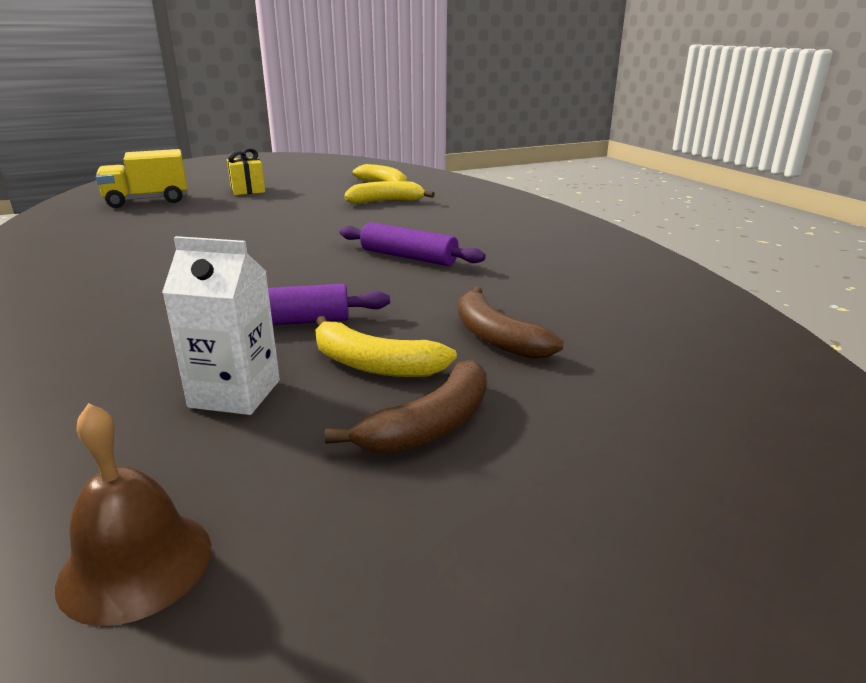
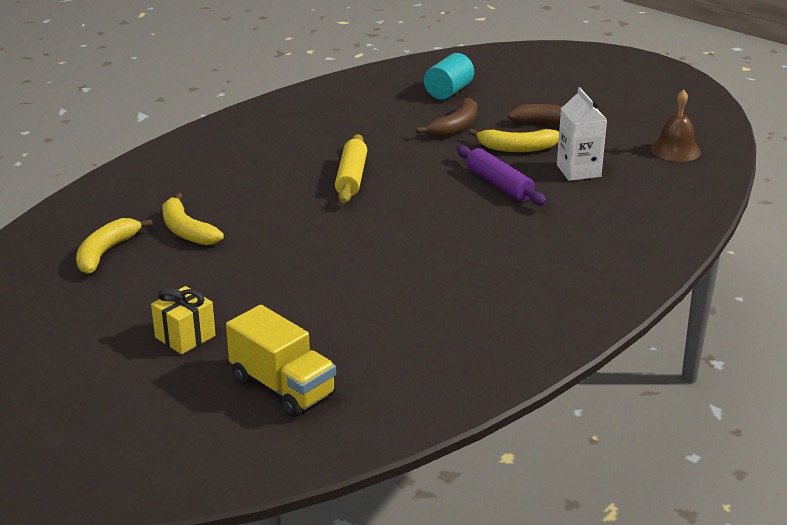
camera: 115 degrees left, 5 degrees up
(374, 364) = (517, 148): yellow banana -> yellow banana turned 90 degrees clockwise
(408, 257) = (351, 177): purple rolling pin -> yellow rolling pin
(649, 365) = (448, 91): none -> turquoise cylinder

